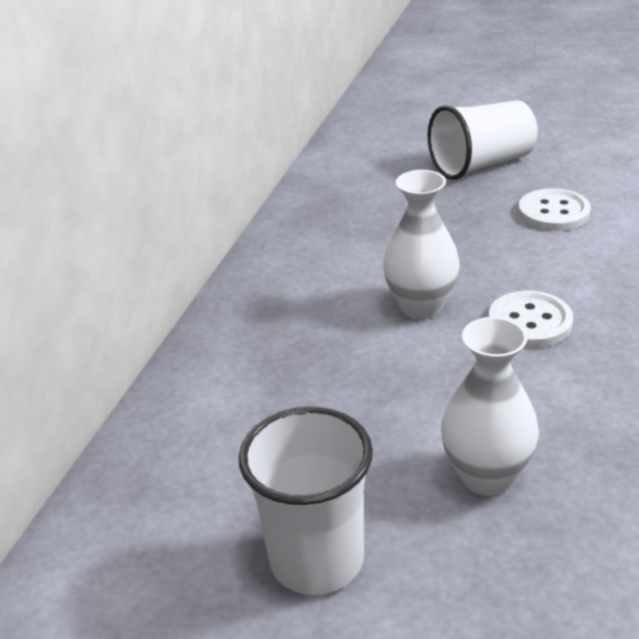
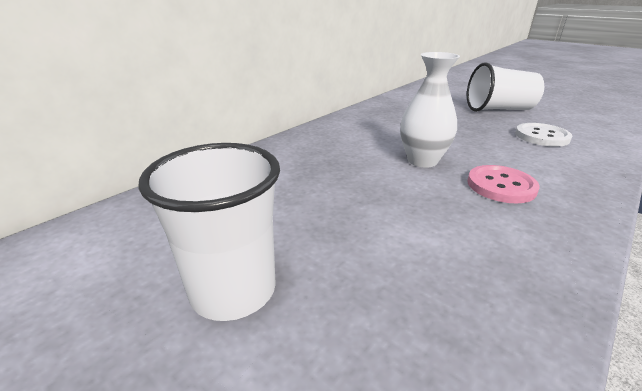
camera: 20 degrees right, 5 degrees down
(486, 476) = (415, 276): white vase -> none
(530, 322) = (501, 186): white button -> pink button

